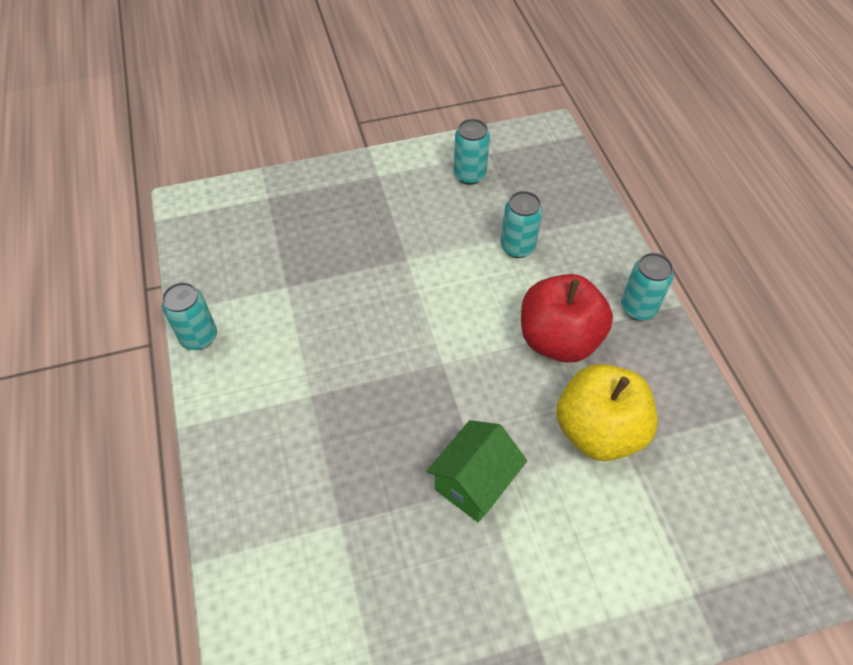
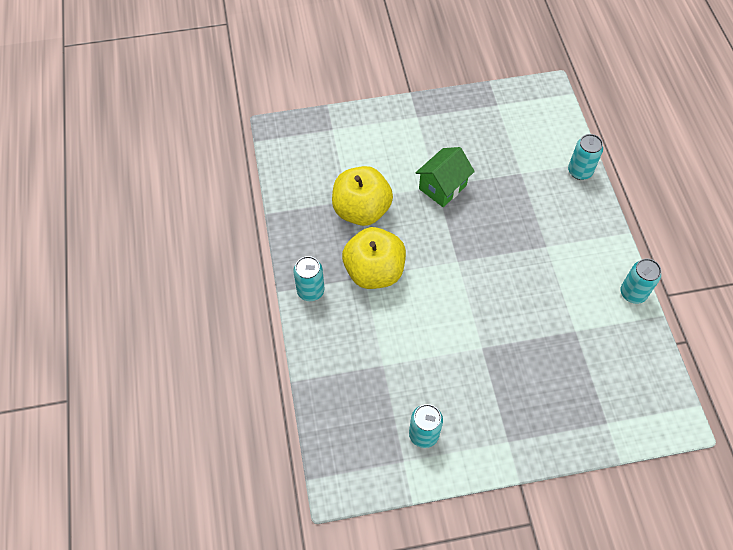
camera: 175 degrees left, 5 degrees up
(517, 247) = (391, 352): turquoise can -> turquoise can (580, 171)
(558, 339) = (374, 271): red apple -> yellow apple

